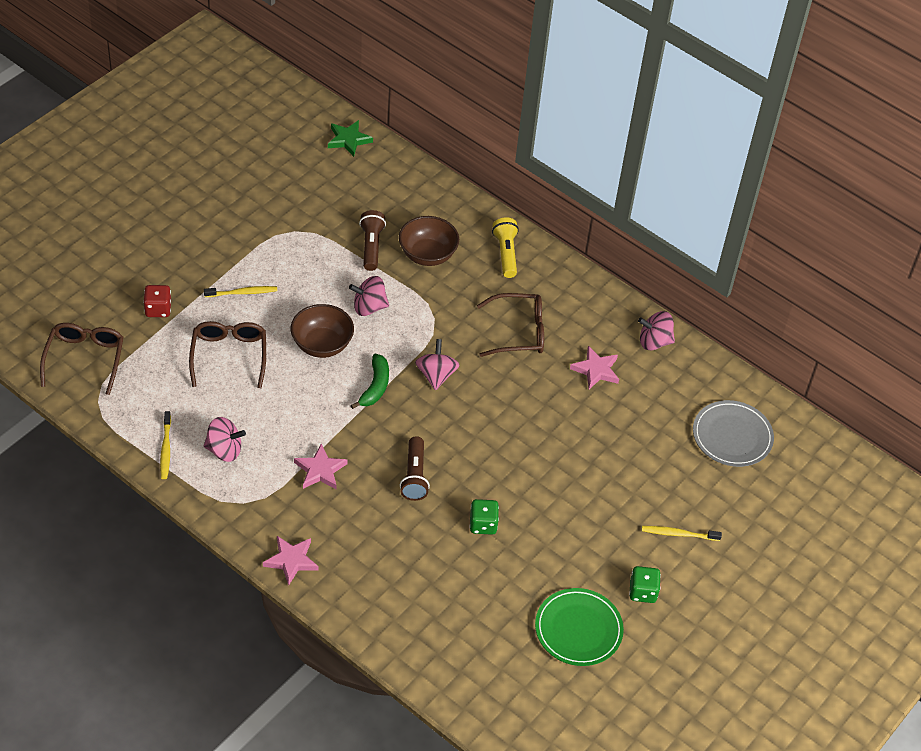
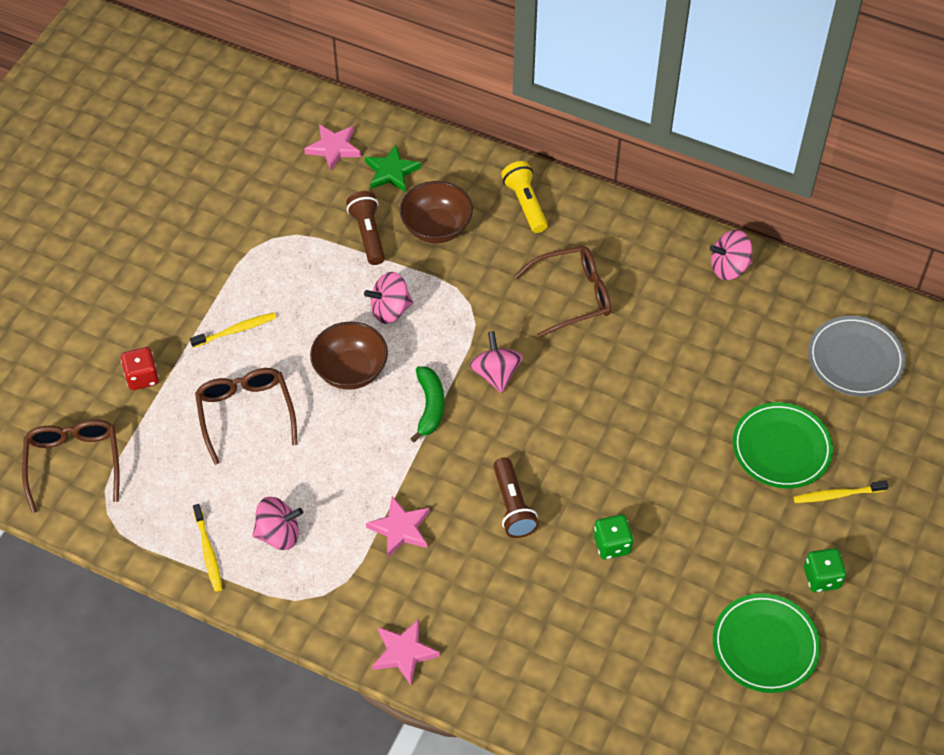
camera: 10 degrees left, 5 degrees up
(348, 140) = (298, 110): green star -> green star (391, 172)
(596, 370) = (675, 319): pink star -> pink star (333, 148)
(646, 488) = (781, 448): none -> green plate

